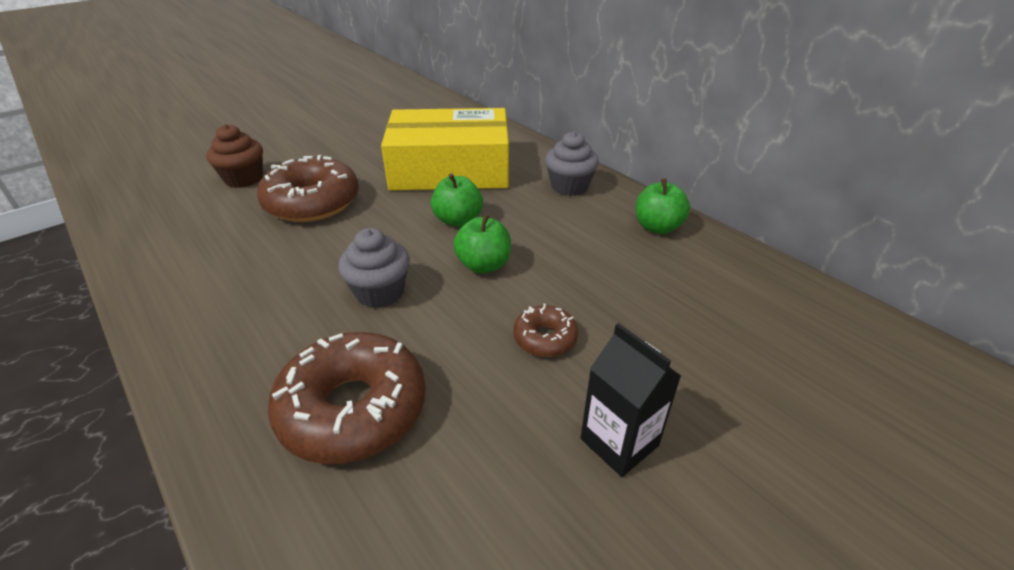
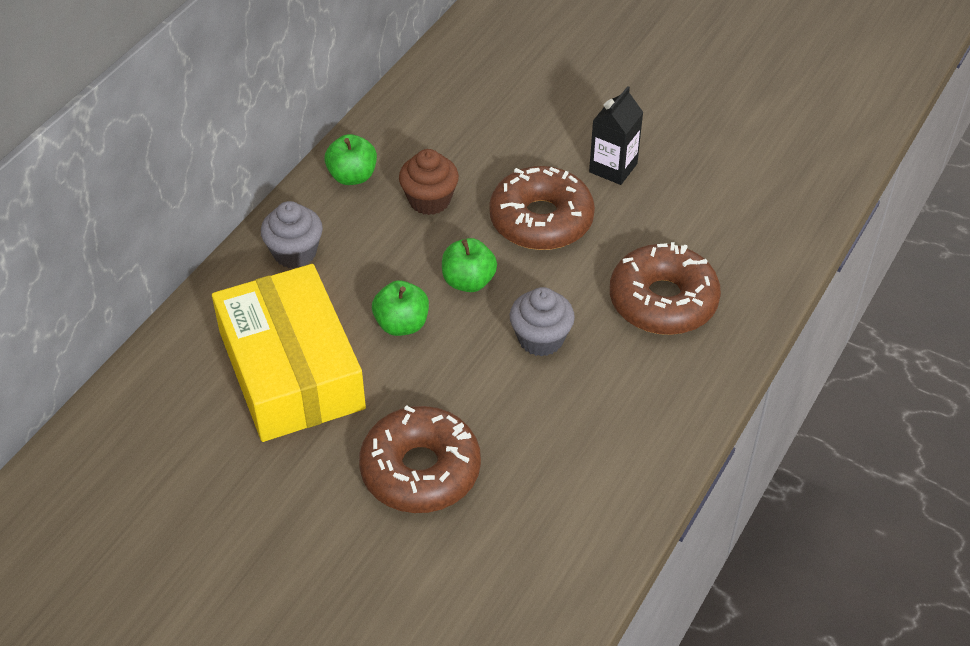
camera: 110 degrees left, 10 degrees up
(244, 179) = (395, 579): brown cupcake -> brown cupcake (429, 200)
(545, 338) = (541, 220): brown donut -> brown donut, size x2.02

